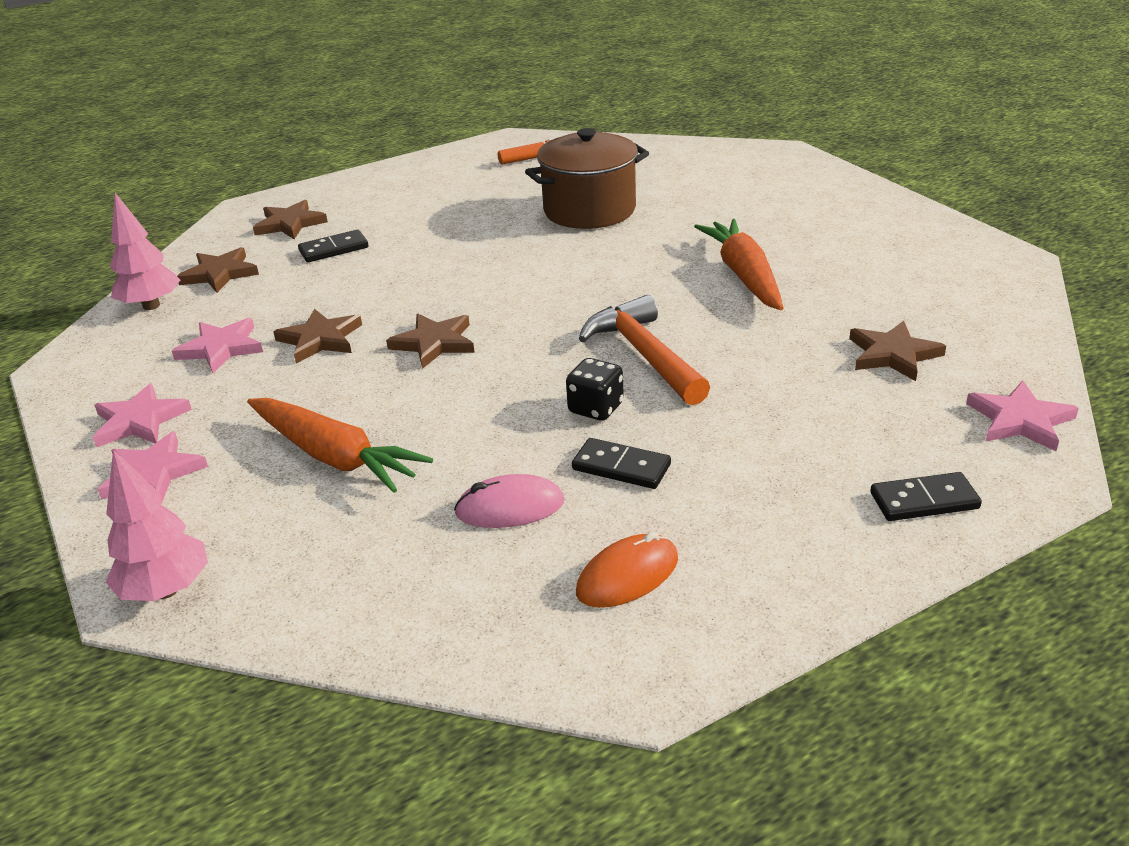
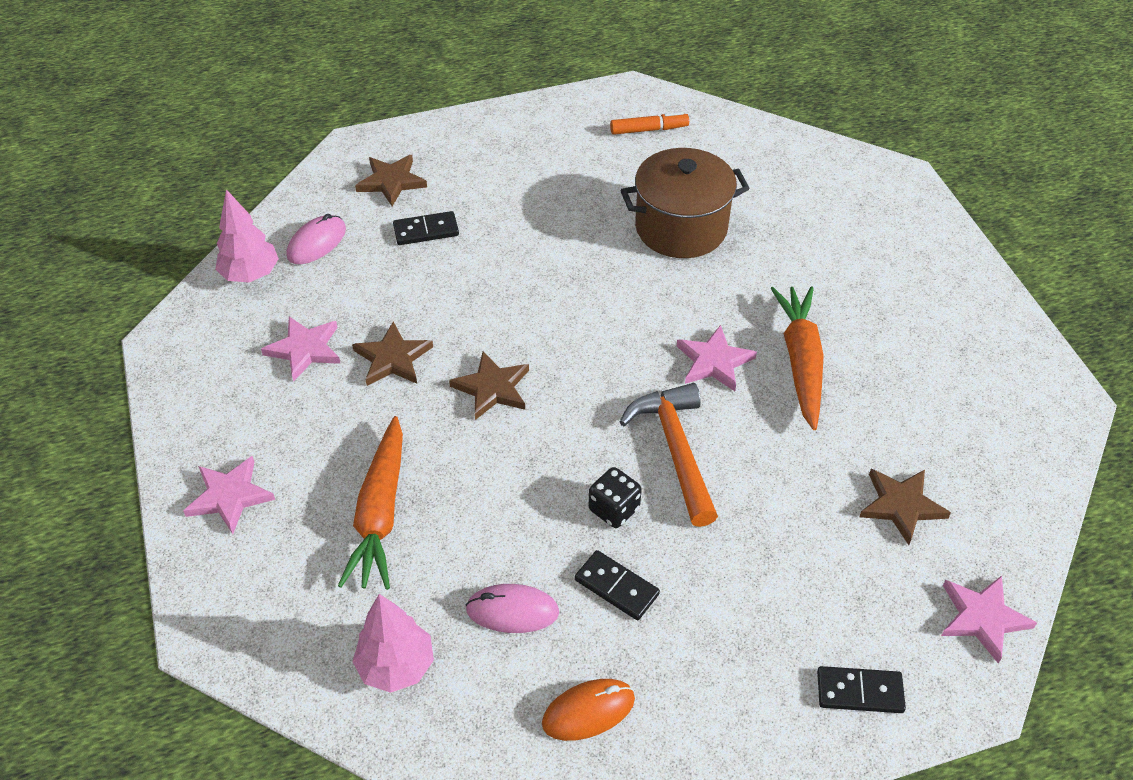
camera: 10 degrees right, 15 degrees up
(140, 421) = (225, 428): pink star -> pink star (714, 361)
(166, 590) = (226, 632): pink tree -> pink tree (396, 666)
(219, 274) = (316, 243): brown star -> pink mouse
(334, 456) = (380, 513): orange carrot -> orange carrot turned 45 degrees clockwise

